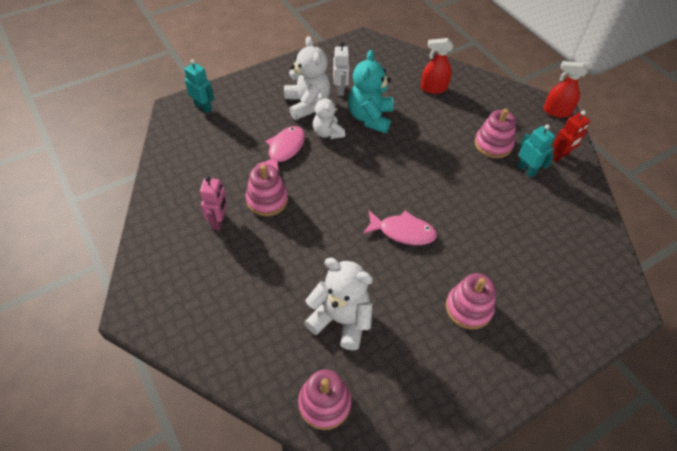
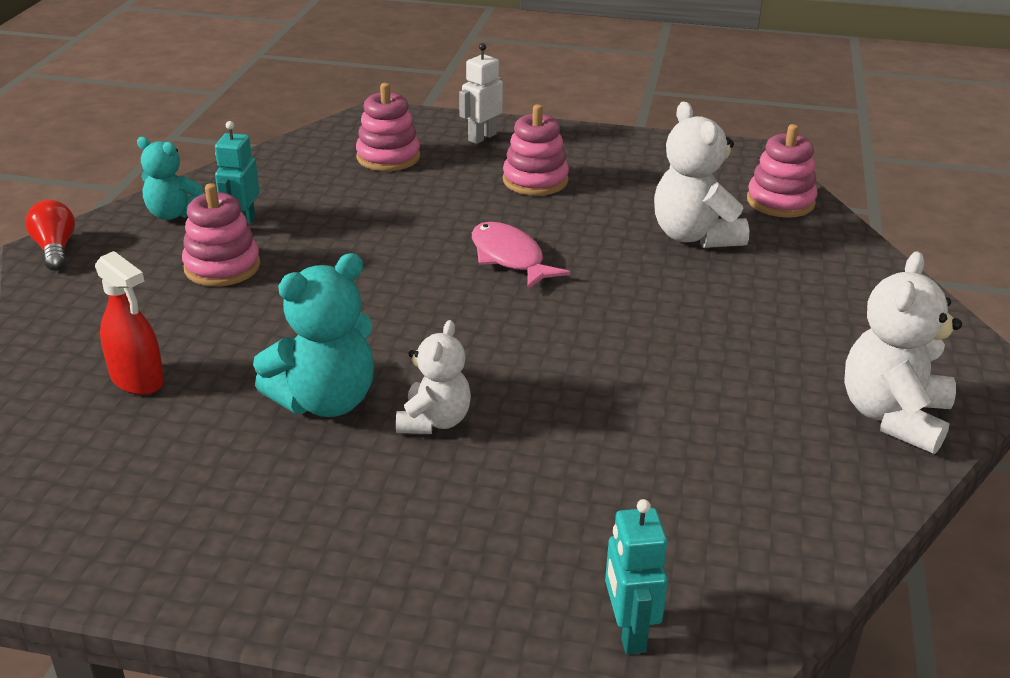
camera: 135 degrees left, 20 degrees down
(219, 221) = (772, 401): pink robot -> none
(267, 200) = (662, 386): pink stacking toy -> pink stacking toy (388, 157)
(284, 150) = (548, 439): pink fish -> none
(307, 104) = (398, 494): white teddy bear -> white teddy bear (893, 416)
(340, 89) = (293, 481): white robot -> white robot (482, 137)
(556, 111) = (55, 249): red spray bottle -> red light bulb
(560, 156) = (174, 214): red robot -> turquoise teddy bear

